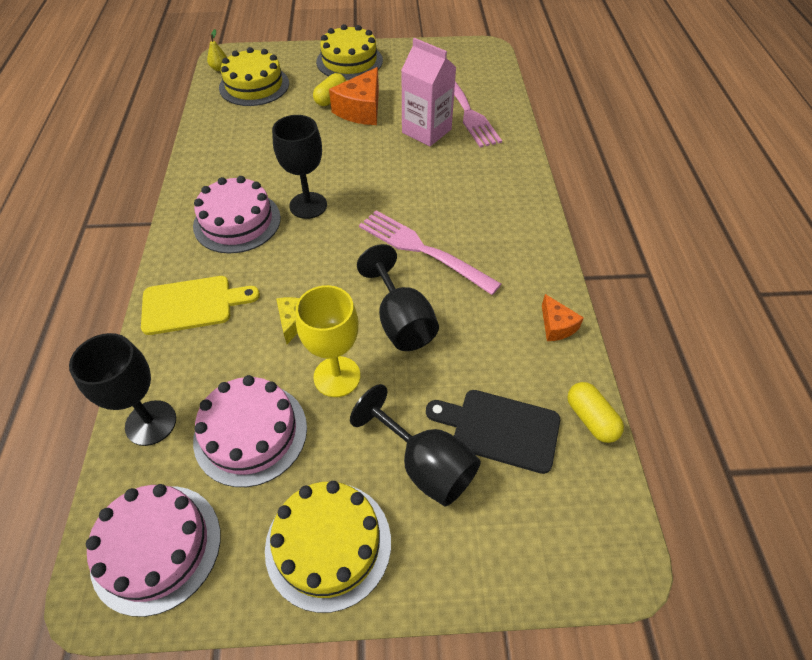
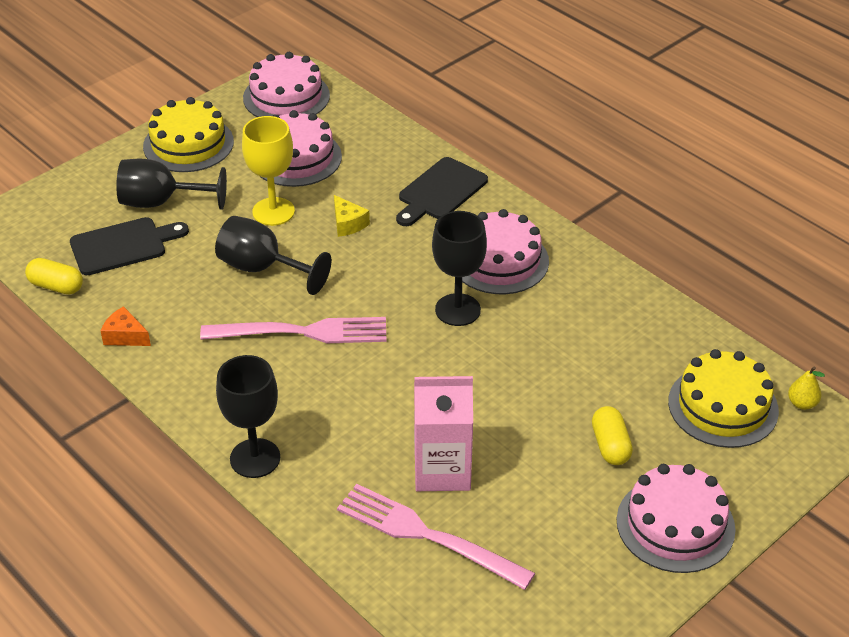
camera: 140 degrees right, 10 degrees down
(151, 423) = (367, 130): black goblet -> black goblet (255, 458)
(192, 304) = (440, 191): yellow cutting board -> black cutting board
(349, 61) = (675, 524): yellow cake -> pink cake
(361, 110) = (554, 452): orange cheese -> none

